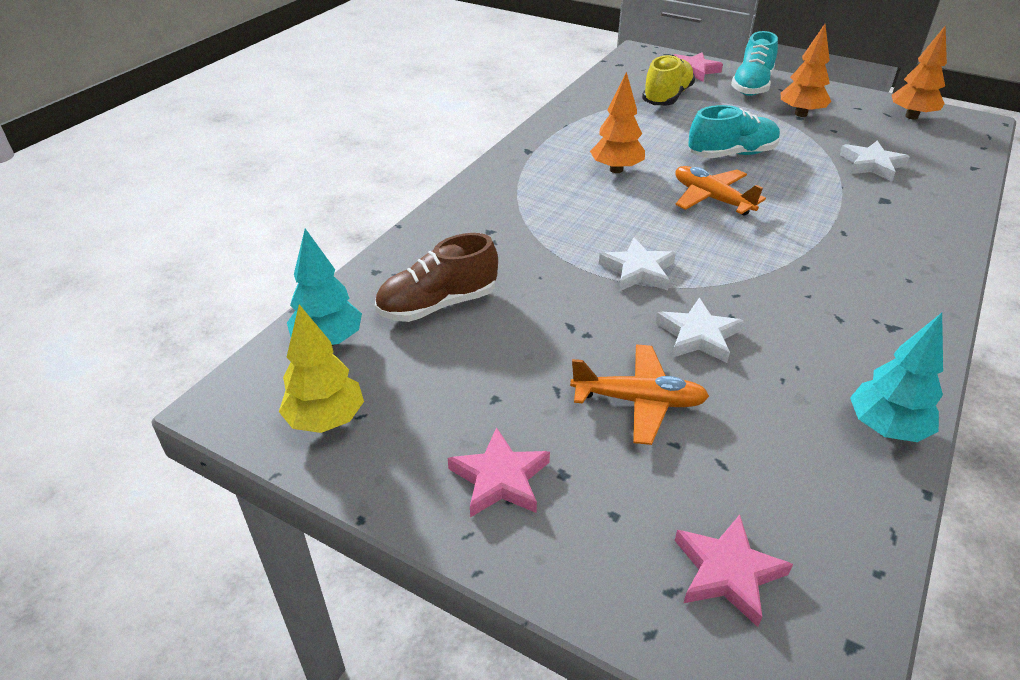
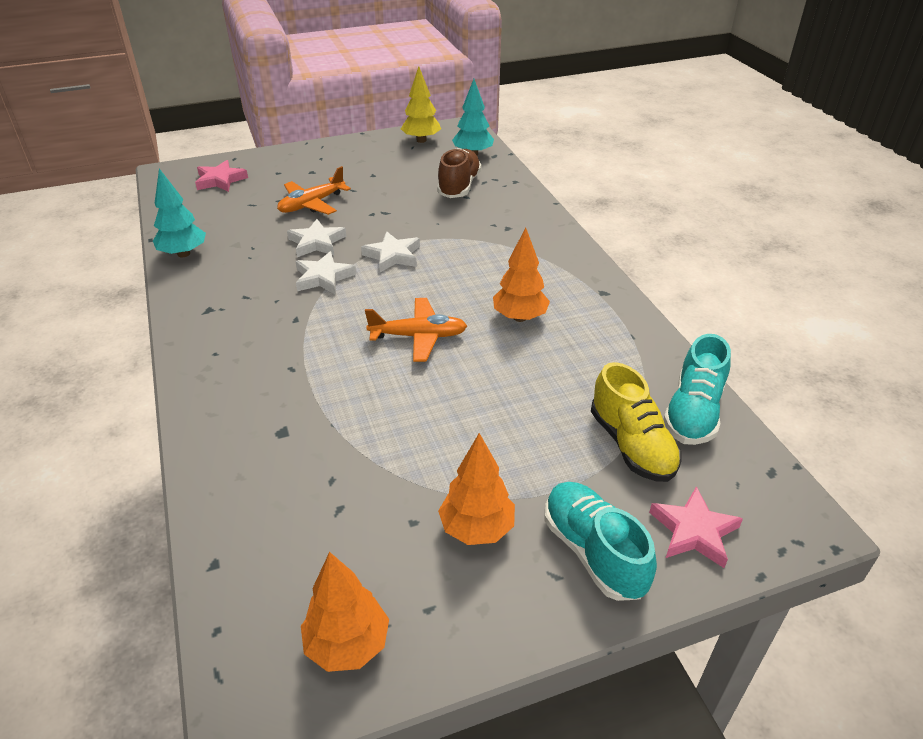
camera: 130 degrees right, 0 degrees up
(500, 479) = (332, 160): pink star -> none
(731, 154) = (464, 399): turquoise shoe -> turquoise shoe (693, 412)
(871, 165) = (327, 481): white star -> white star (323, 277)

